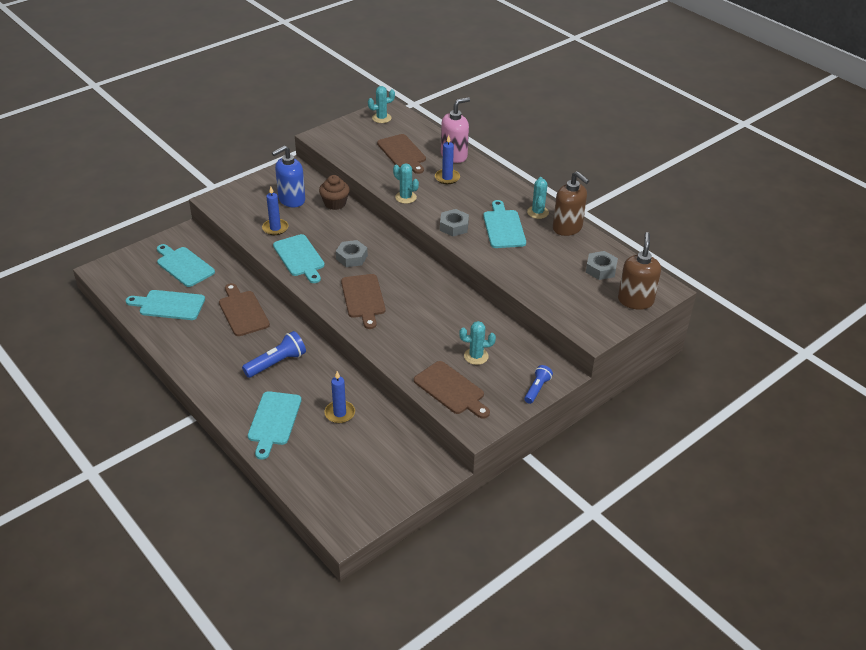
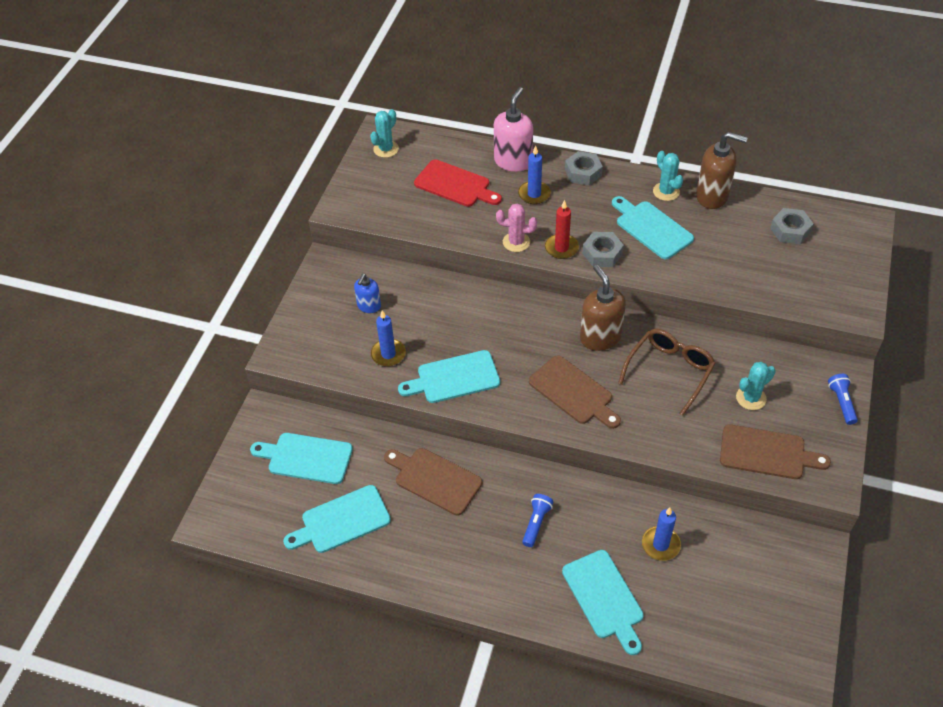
camera: 30 degrees left, 10 degrees up
(277, 363) = (536, 523): blue flashlight -> blue flashlight, size x0.63
(291, 200) = (369, 306): blue soap dispenser -> blue soap dispenser, size x0.59
(299, 257) = (454, 378): turquoise cutting board -> turquoise cutting board turned 135 degrees clockwise
(335, 203) = (422, 285): brown cupcake -> none
(351, 257) = (510, 346): grey nut -> grey nut (583, 172)
(402, 153) = (455, 185): brown cutting board -> red cutting board
(405, 197) = (516, 242): turquoise cactus -> pink cactus
(431, 212) = (561, 248): none -> red candle
(437, 317) = (669, 372): none -> brown glasses
(635, 300) = (855, 250): brown soap dispenser -> brown soap dispenser (600, 337)

